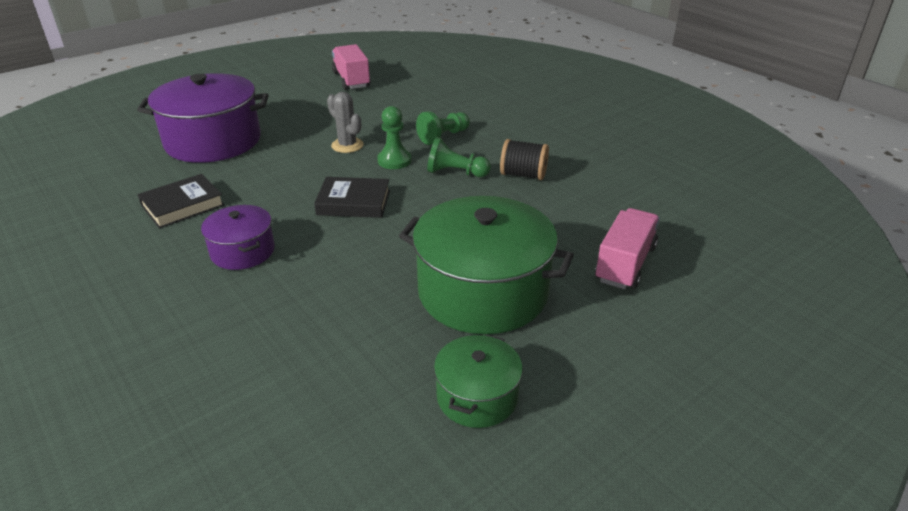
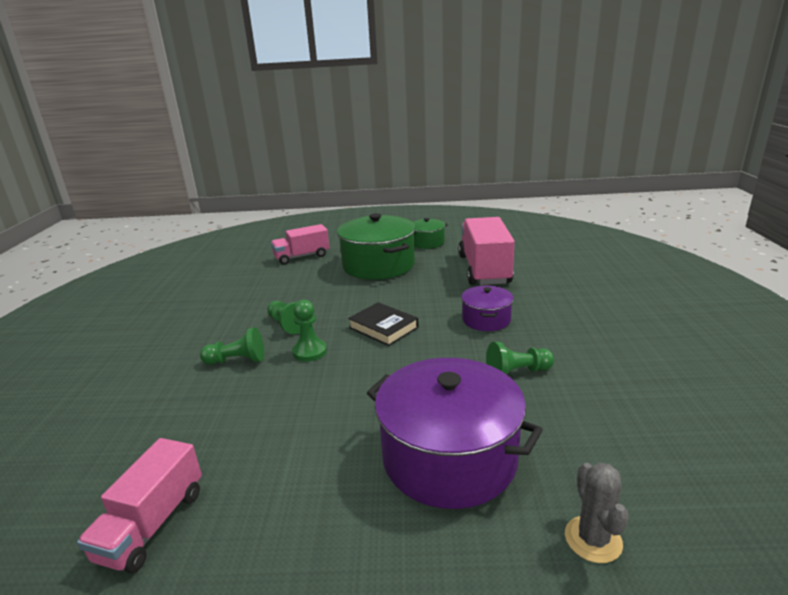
camera: 140 degrees left, 10 degrees down
(182, 205) = (517, 372): black book -> green pawn
(300, 350) = (484, 269): none -> pink truck
(347, 145) = (322, 385): grey cactus -> grey cactus (593, 539)
(523, 175) = (253, 308): black spool -> none

